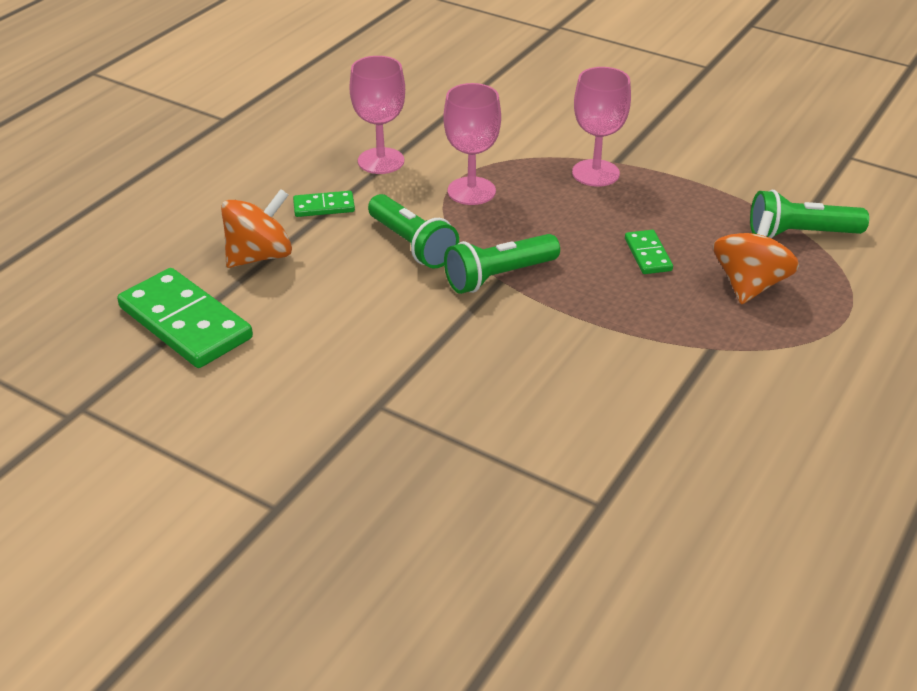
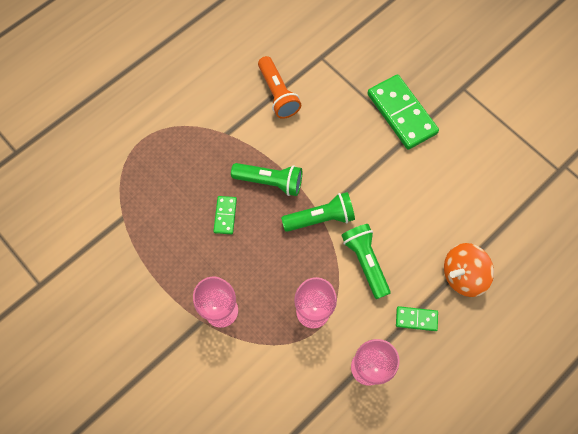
camera: 165 degrees left, 30 degrees up
(185, 323) = (508, 222): green domino -> green domino (402, 113)
(655, 423) = (278, 94): none -> orange flashlight
(749, 284) = (180, 175): orange spinning top -> none
(800, 234) = (124, 211): green flashlight -> green flashlight (270, 181)

